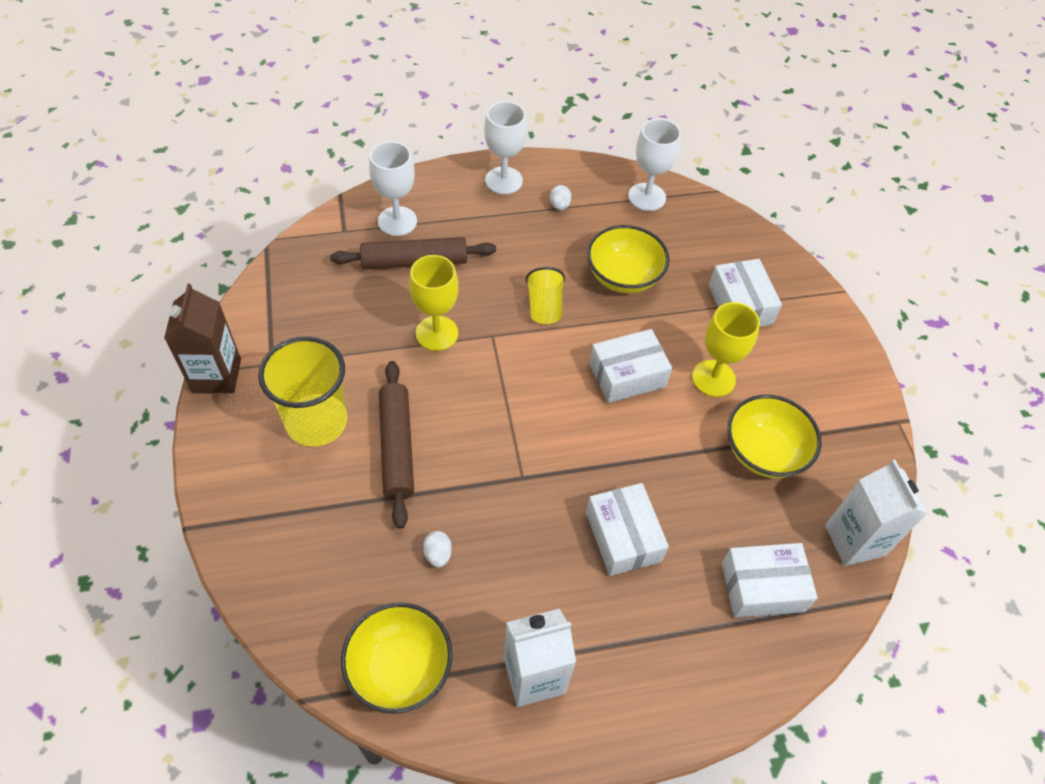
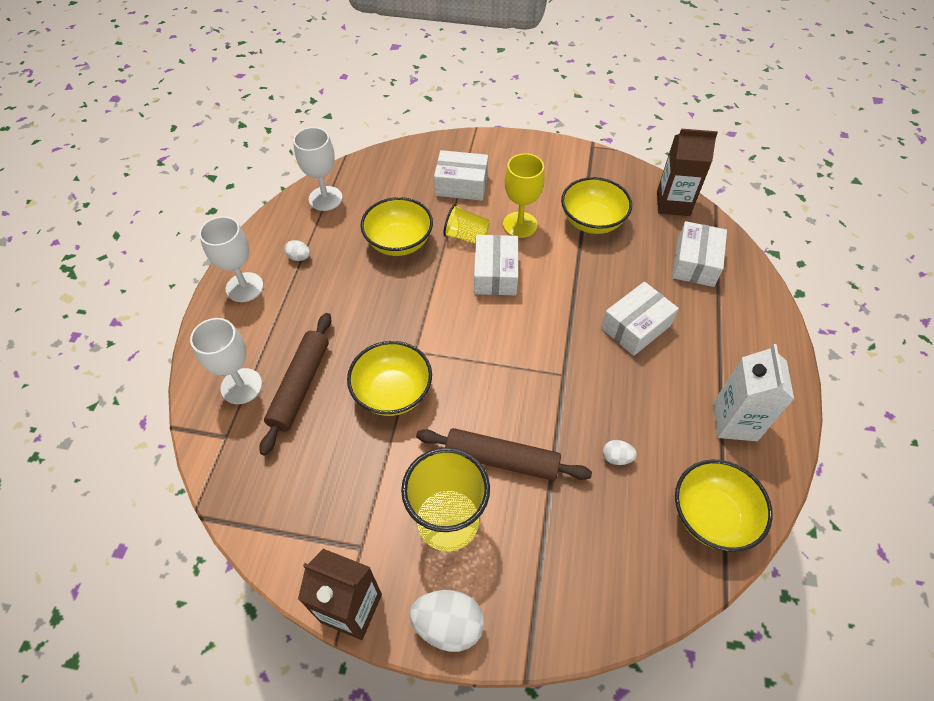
camera: 65 degrees left, 0 degrees up
(219, 452) = (448, 625): none -> white egg
(437, 333) = (392, 392): yellow goblet -> yellow bowl
(544, 307) = (403, 304): yellow cup -> yellow cup (466, 236)
(623, 537) = (635, 327): white box -> white box turned 45 degrees counterclockwise
(854, 540) = (673, 203): white carton -> brown carton

